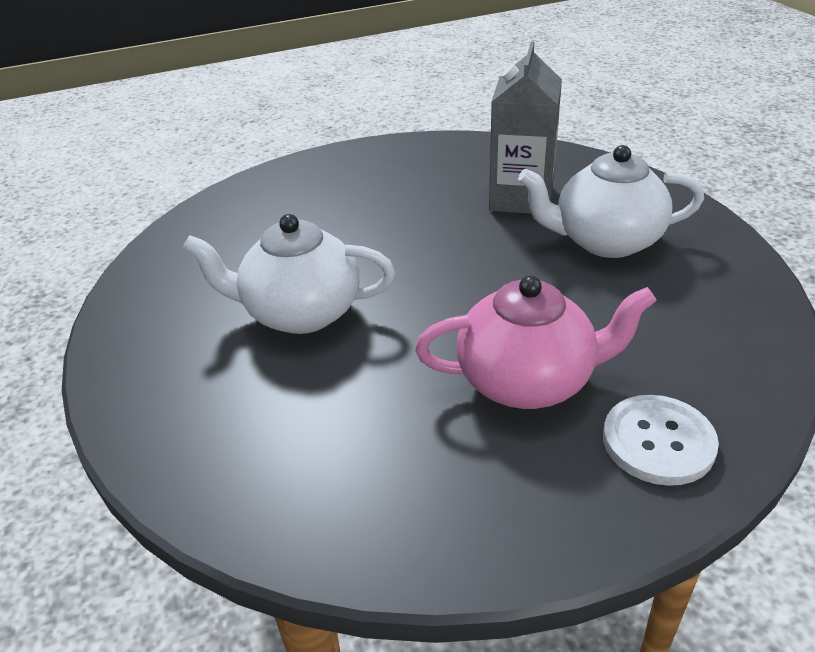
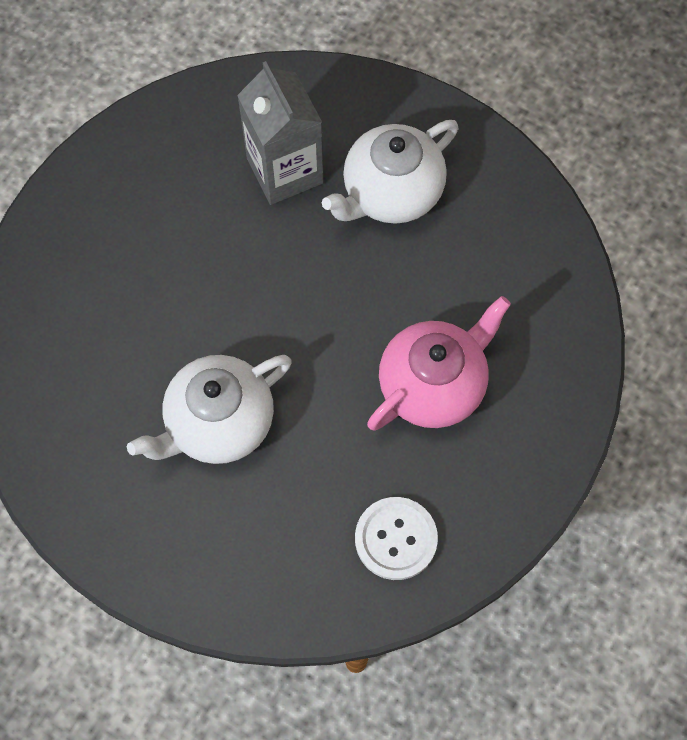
camera: 40 degrees left, 30 degrees up
(658, 442) = (542, 385): white button -> white button (396, 539)

